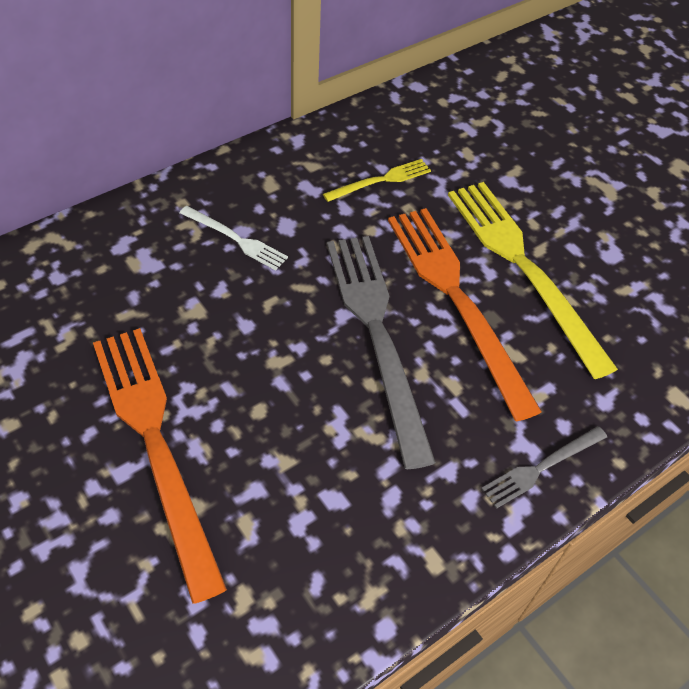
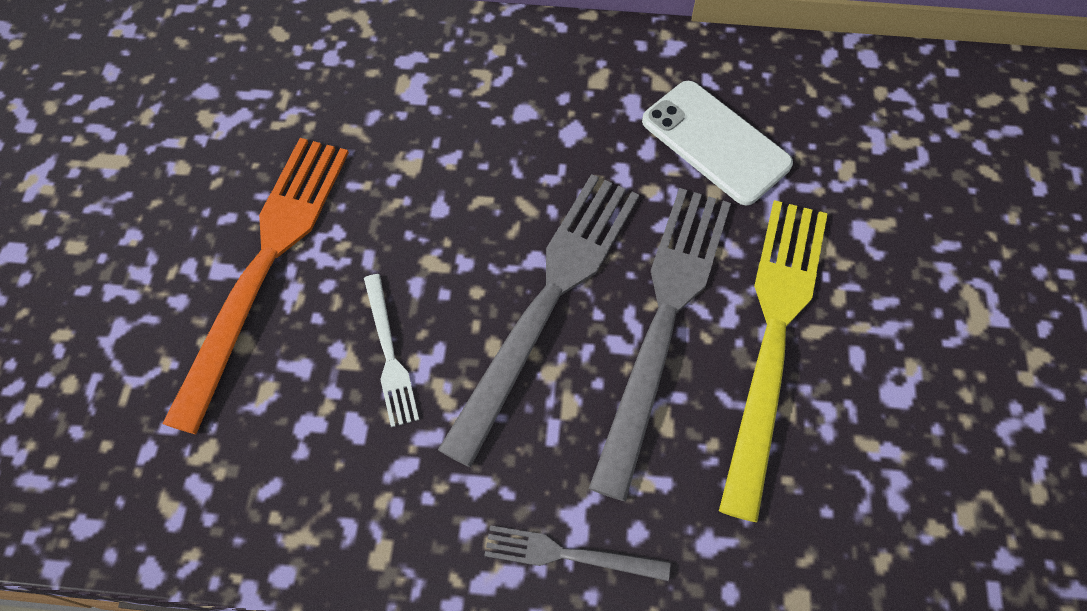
camera: 45 degrees right, 10 degrees up
(236, 239) = (511, 116): white fork -> white fork (389, 354)
(381, 180) = (715, 142): yellow fork -> white phone
(456, 299) = (663, 322): orange fork -> grey fork

